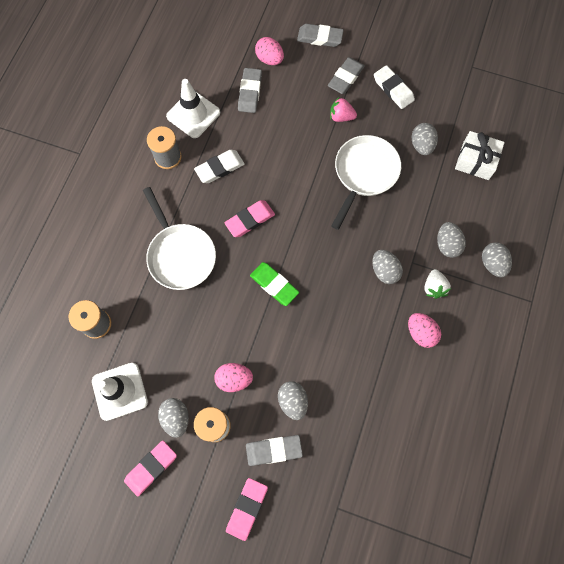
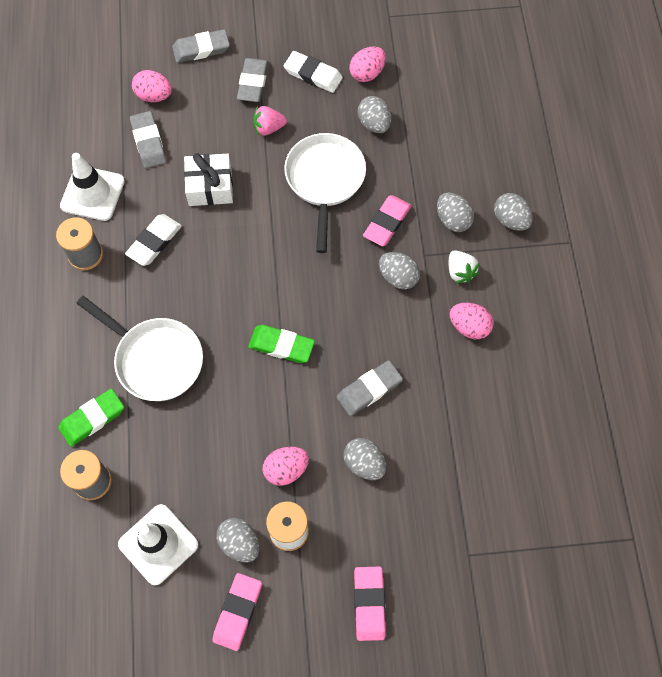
camera: 25 degrees left, 5 degrees down
(117, 279) = (92, 419): none -> green eraser
(250, 220) = (218, 285): pink eraser -> pink eraser (387, 223)
(274, 450) = (368, 526): grey eraser -> grey eraser (369, 389)
(434, 104) = (367, 73): none -> pink egg
(475, 161) = (441, 117): white gift -> white gift (210, 187)

